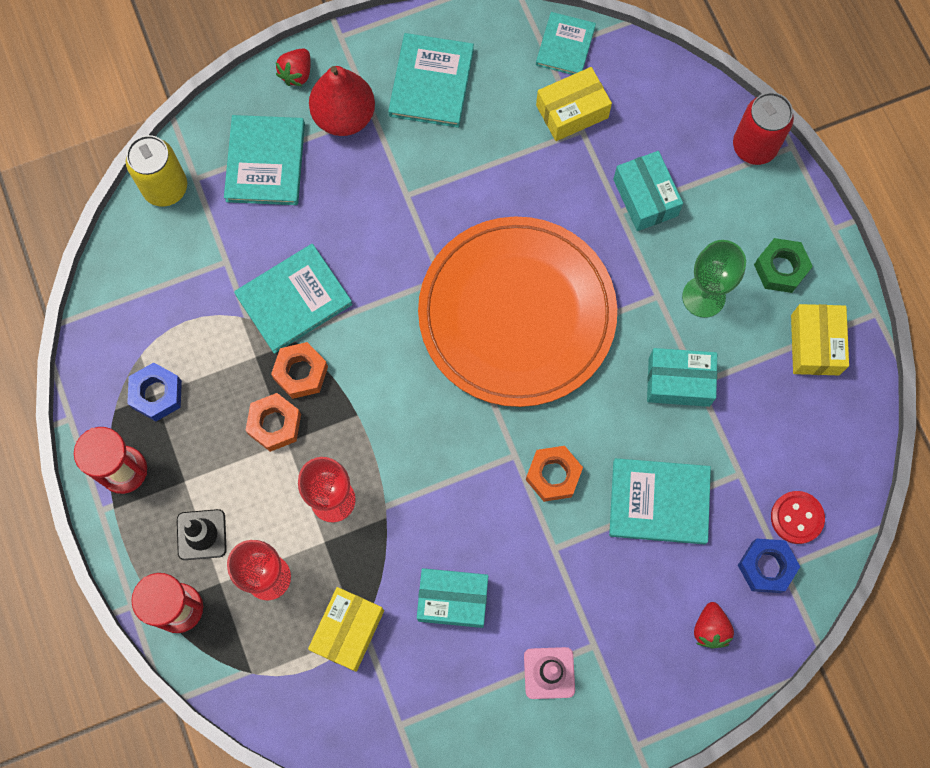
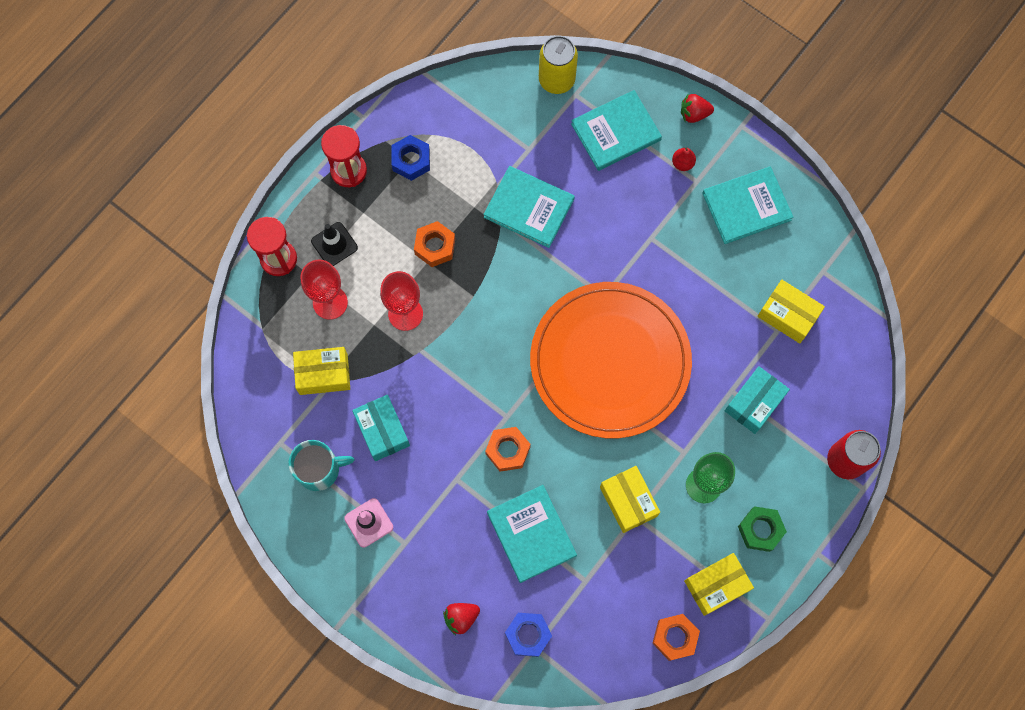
camera: 60 degrees right, 0 degrees up
(300, 373) = (480, 242): orange nut -> orange nut (674, 637)
(344, 116) = (682, 163): red pear -> red pear, size x0.45
(456, 696) = (319, 469): none -> turquoise mug
(565, 46) = (836, 282): turquoise book -> none
(679, 382) = (628, 501): turquoise box -> yellow box
(797, 518) = (577, 638): red button -> none

